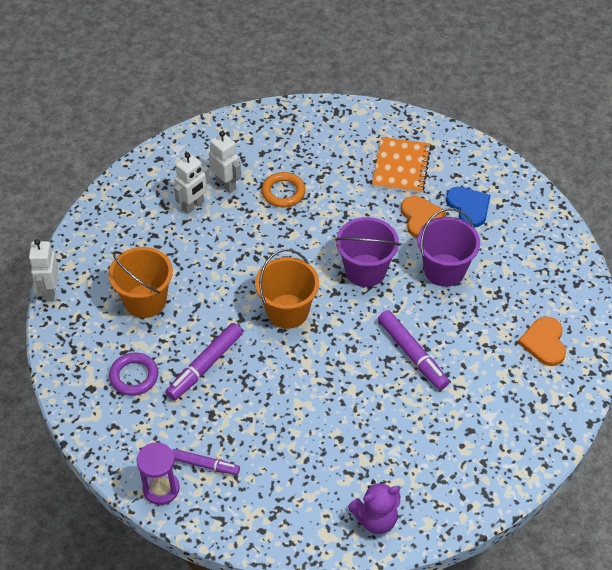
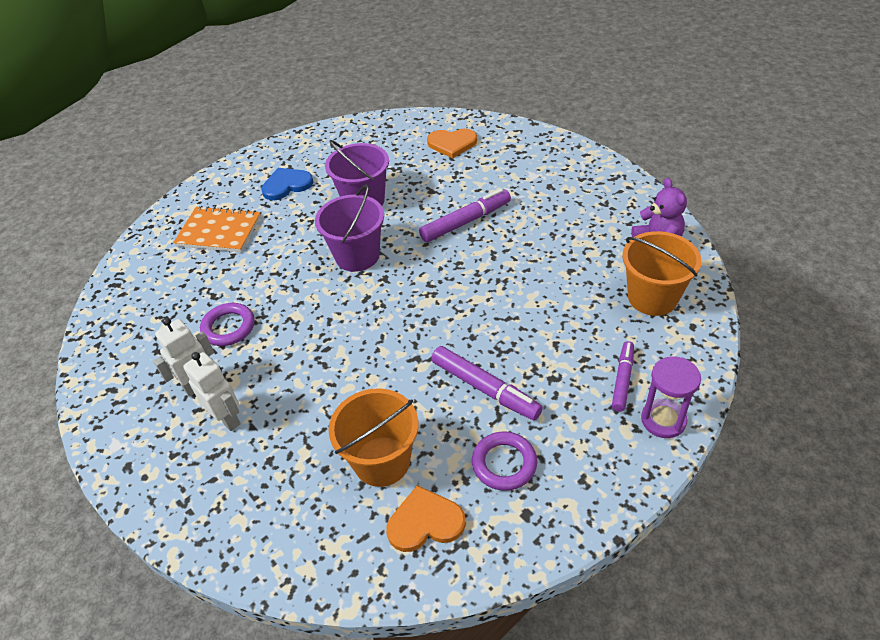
camera: 85 degrees left, 5 degrees down
(50, 291) = (353, 592): white robot -> none
(283, 192) = (228, 327): orange ring -> purple ring
(287, 311) = (408, 316): orange bucket -> orange bucket (652, 297)
(421, 218) = (294, 216): orange heart -> orange heart (425, 522)

